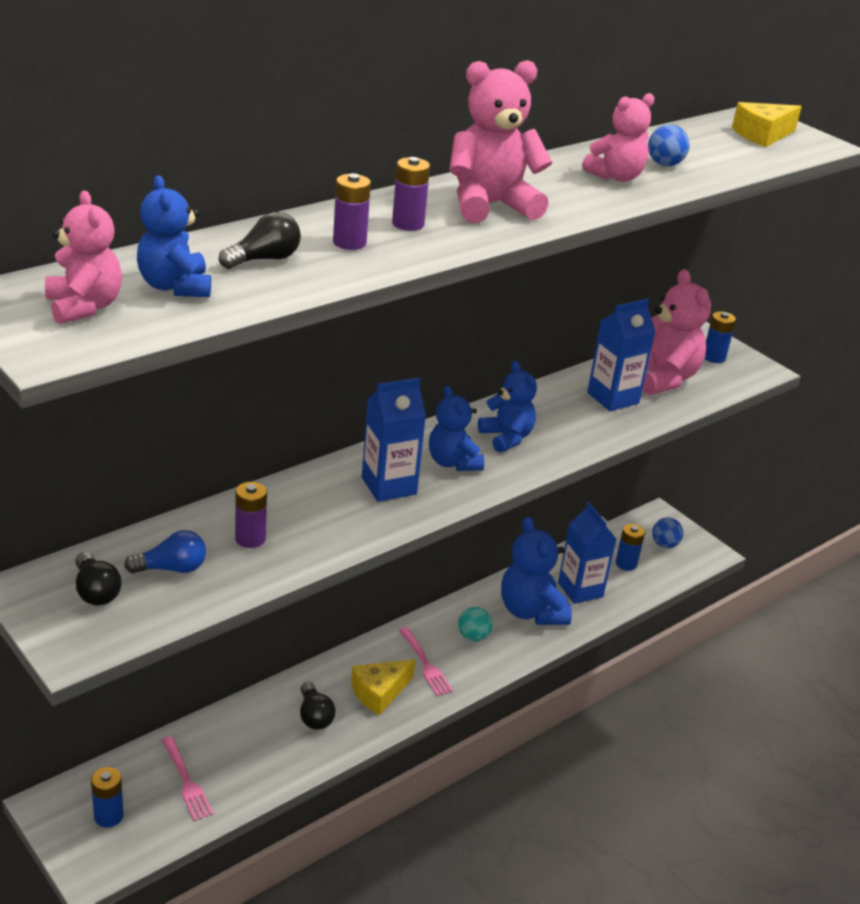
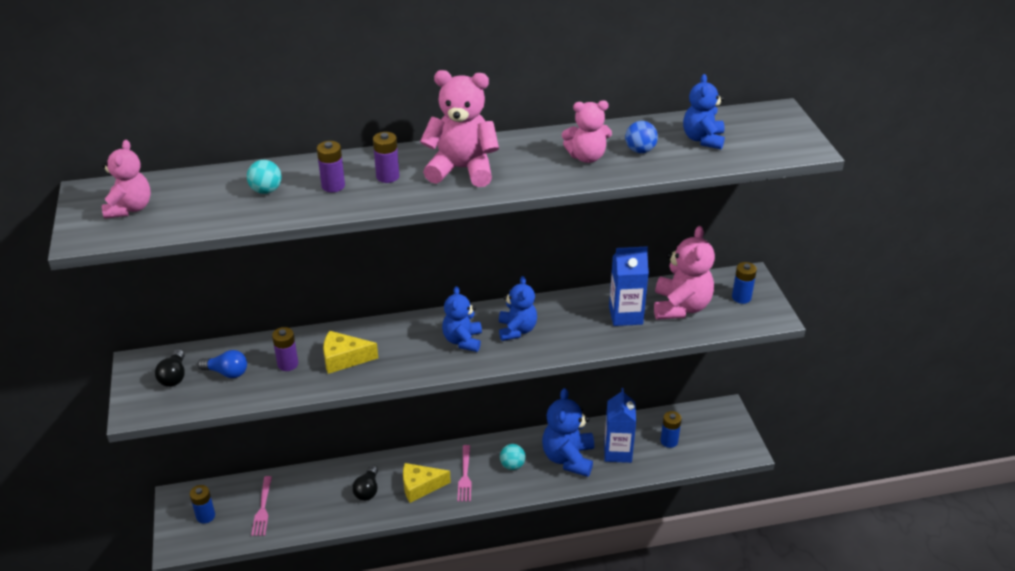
camera: 30 degrees right, 5 degrees up
(175, 287) = (193, 202): blue teddy bear -> blue teddy bear (703, 139)
(264, 259) = (266, 190): black light bulb -> turquoise ball
(389, 486) = (405, 348): blue carton -> none
(664, 544) = (712, 434): blue ball -> none
(762, 135) = (759, 132): yellow cheese -> yellow cheese (344, 359)

